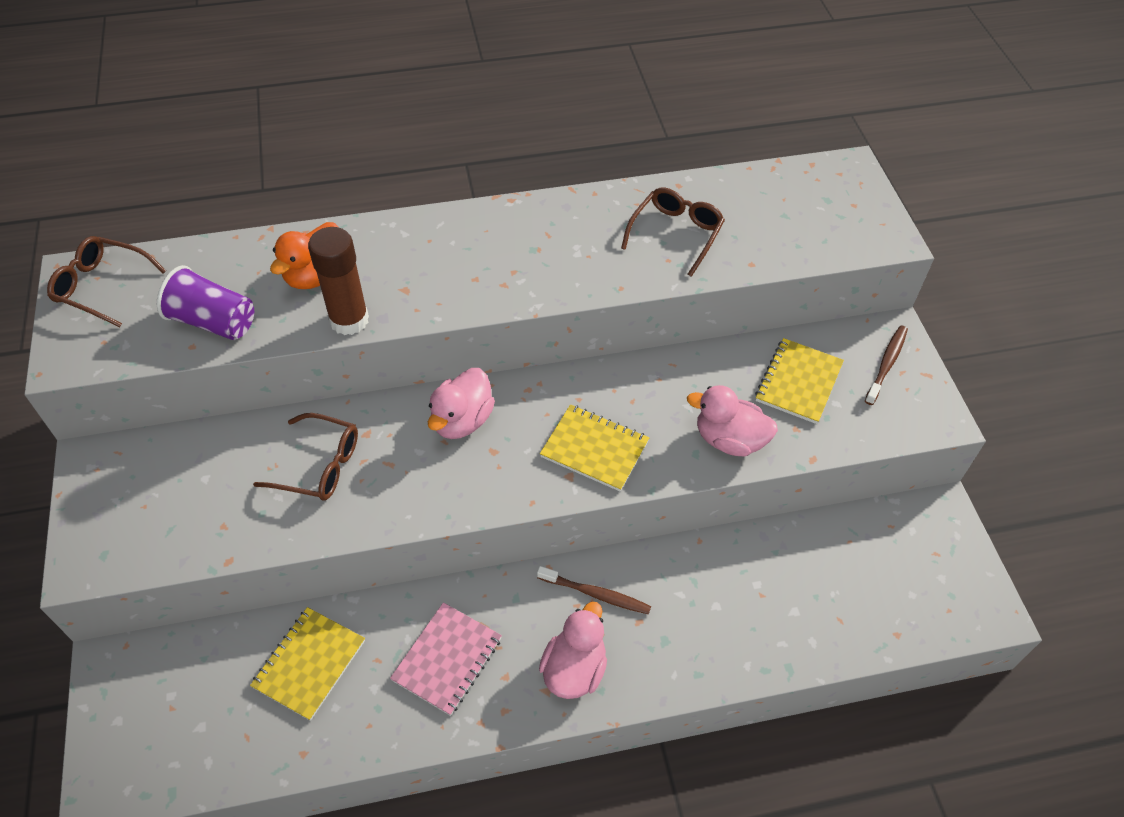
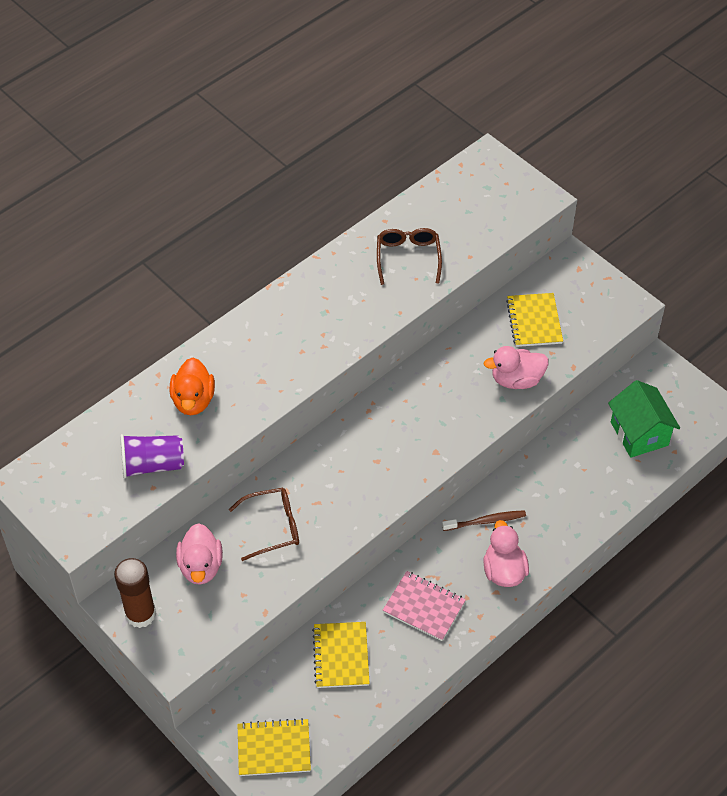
camera: 30 degrees left, 0 degrees up
(101, 286) = (50, 480): brown glasses -> none
(349, 320) = (242, 419): brown glue stick -> brown glue stick (140, 614)
(447, 659) = (424, 607): pink notebook -> pink notebook turned 60 degrees counterclockwise
(462, 420) = (341, 452): pink duck -> pink duck (201, 566)
(594, 449) = (439, 427): yellow notebook -> yellow notebook (274, 748)
(863, 587) = (639, 433): none -> green house
(886, 364) = (579, 283): brown toothbrush -> none

